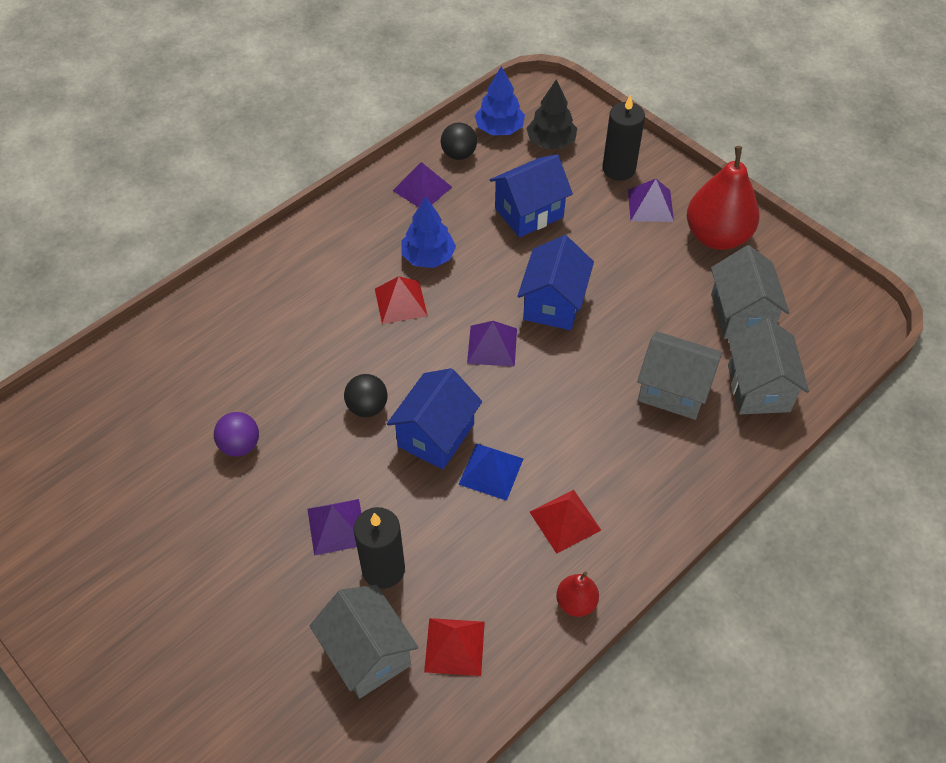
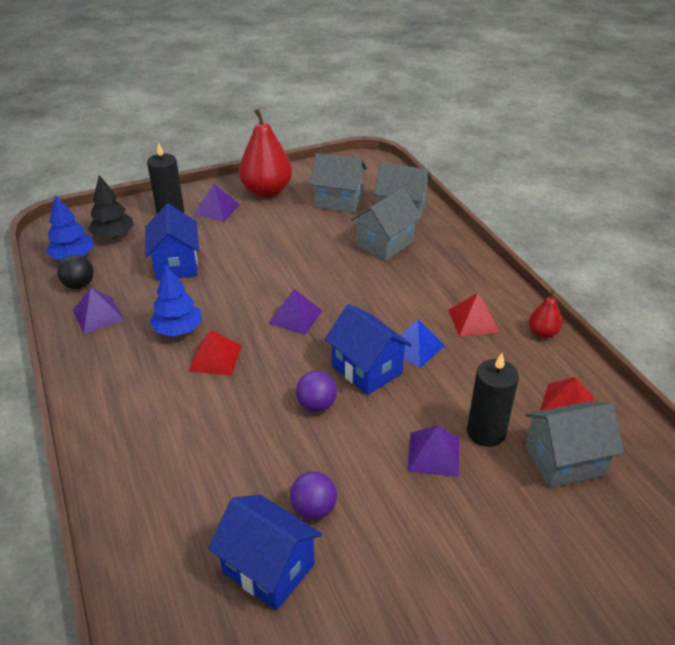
camera: 70 degrees left, 15 degrees down
(367, 407) = (316, 405): black ball -> purple ball
(553, 303) = (275, 276): blue house -> blue house (268, 568)

